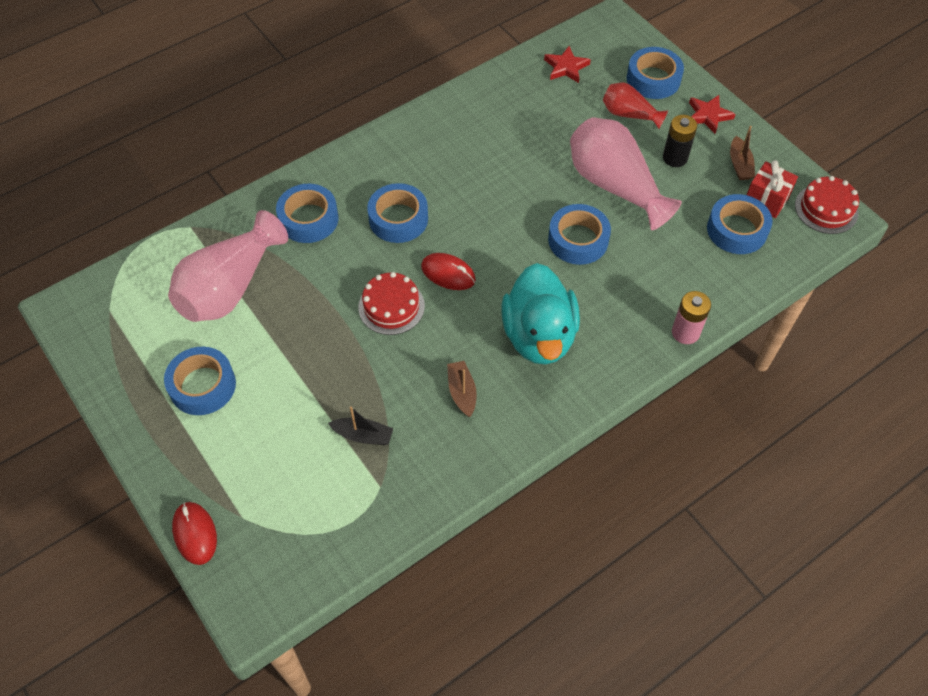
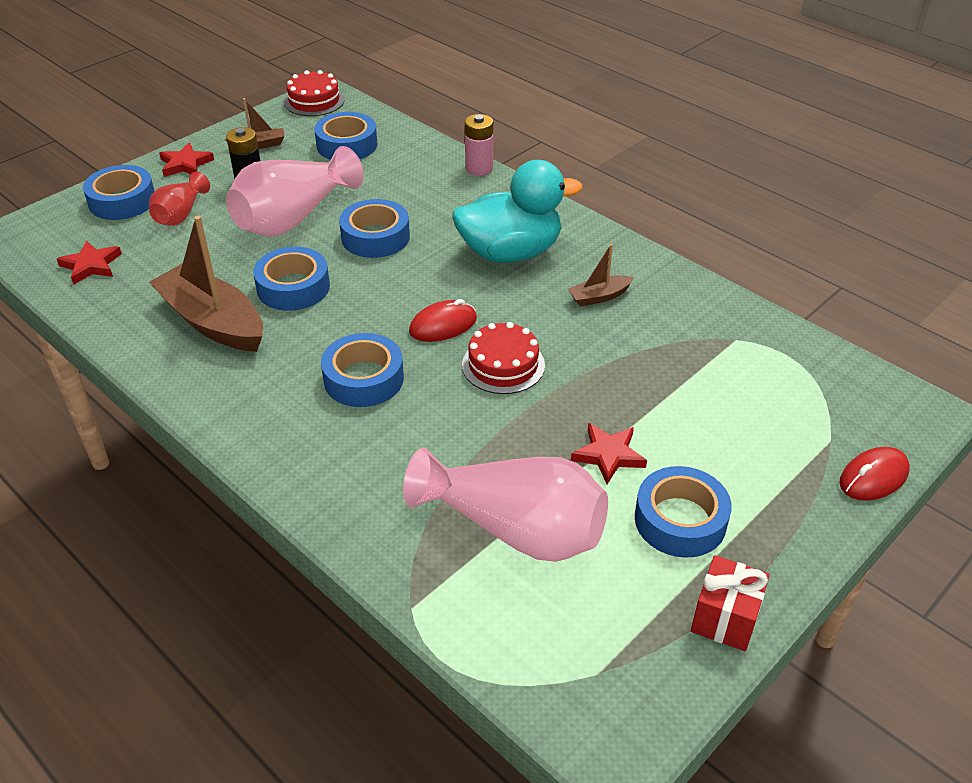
camera: 100 degrees left, 15 degrees down
(276, 356) = (608, 455): none -> red star
(308, 219) = (376, 467): blue tape -> blue tape (293, 287)
(363, 435) = (683, 361): black boat -> none
(448, 273) = (443, 325): red mouse -> red mouse turned 45 degrees clockwise
(483, 136) = (213, 322): none -> brown boat
(766, 200) = (306, 130): red gift -> red gift (725, 618)

